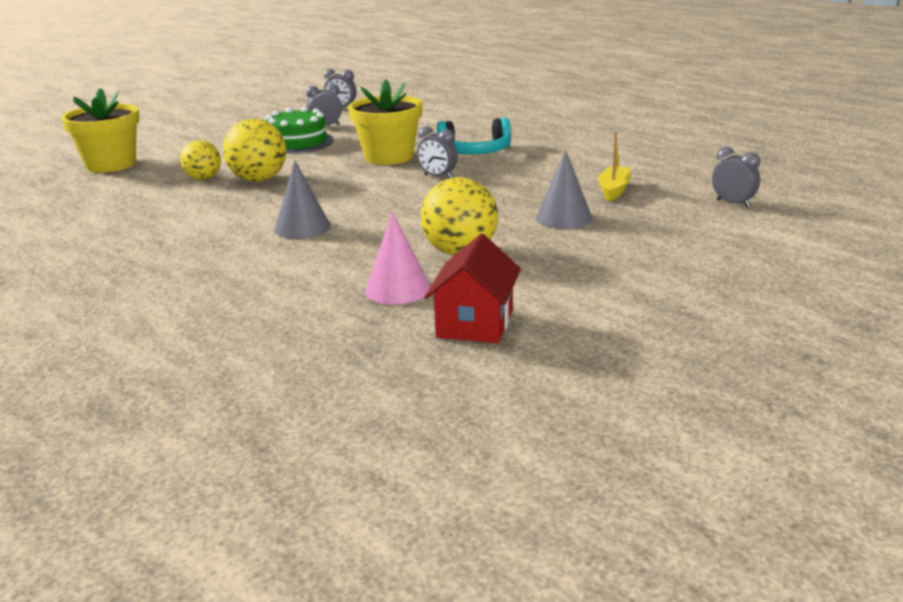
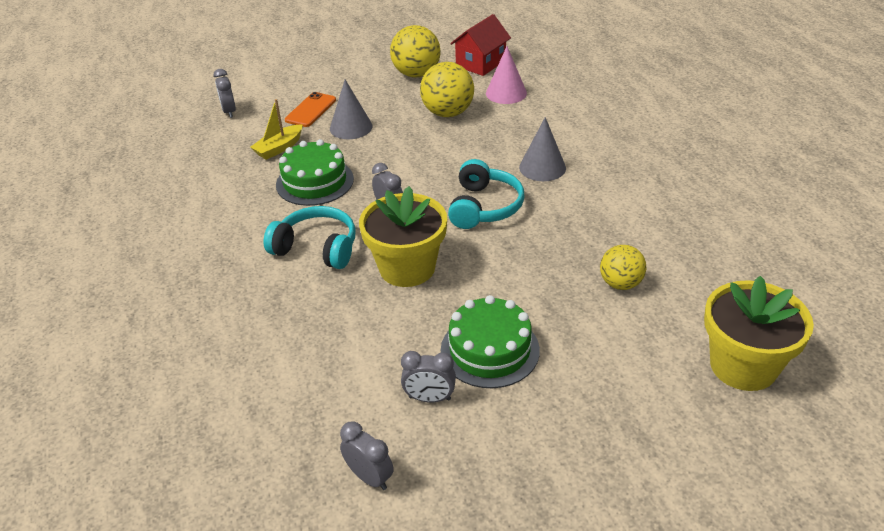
camera: 155 degrees left, 15 degrees up
(258, 180) = (561, 261): yellow ball -> yellow ball (416, 74)
(348, 193) = (484, 207): none -> turquoise headphones
(535, 178) = (315, 182): none -> green cake
(639, 222) = (311, 110): none -> orange phone

